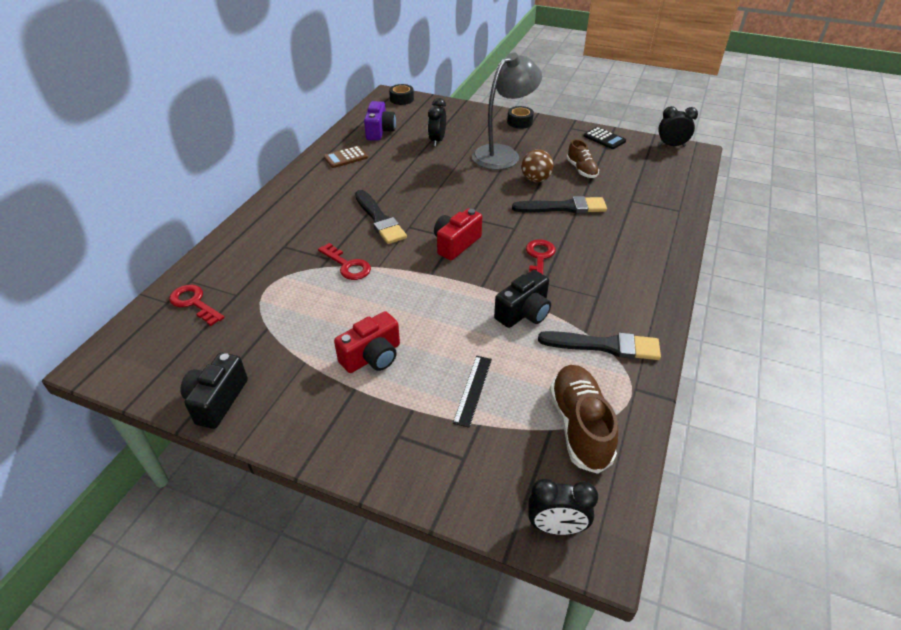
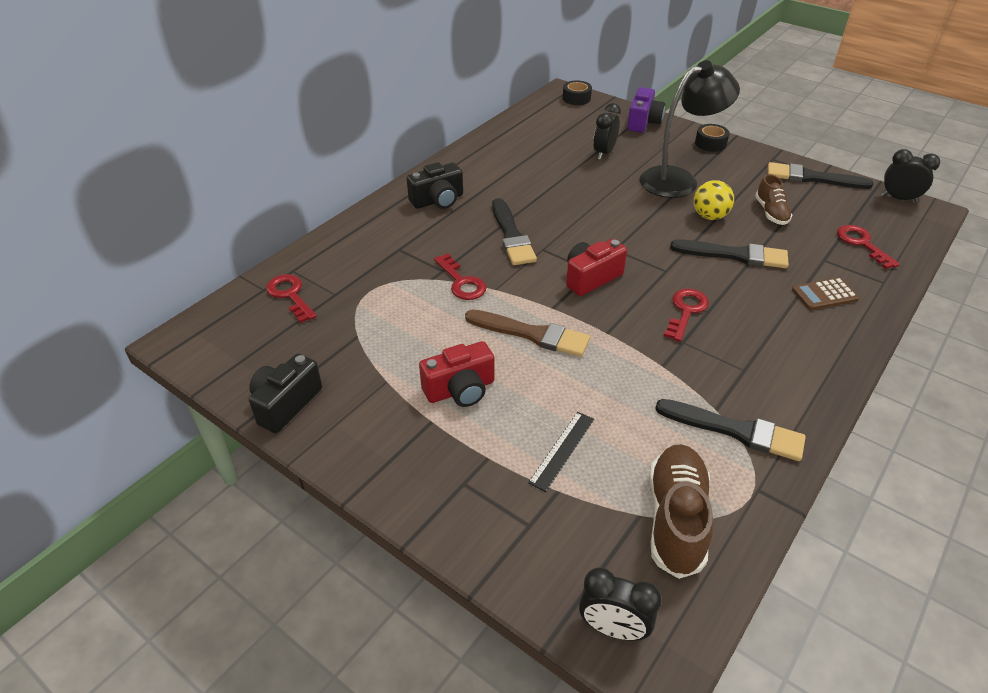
camera: 15 degrees right, 0 degrees up
(346, 157) = (494, 159): brown calculator -> brown calculator (824, 294)
(379, 131) = (540, 133): purple camera -> purple camera (643, 122)
(420, 299) = (532, 334): none -> brown brush
(503, 154) = (678, 179): grey lamp -> black lamp
(524, 313) = (648, 373): black camera -> black camera (438, 200)
(535, 180) = (709, 216): brown ball -> yellow ball
(604, 139) = (812, 178): black calculator -> black brush
(655, 184) = (862, 244): none -> red key

